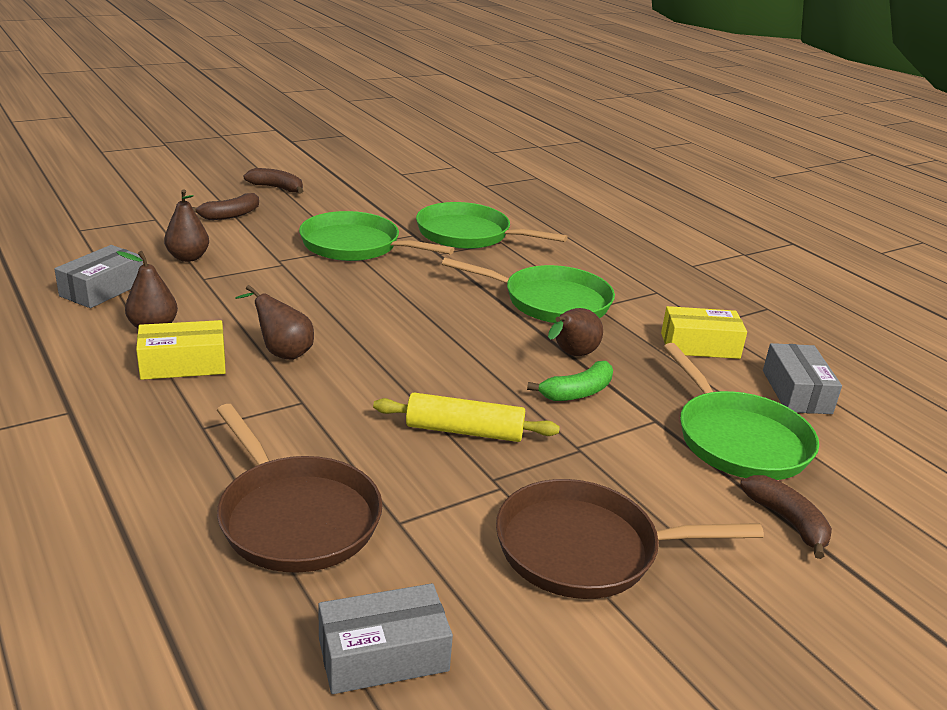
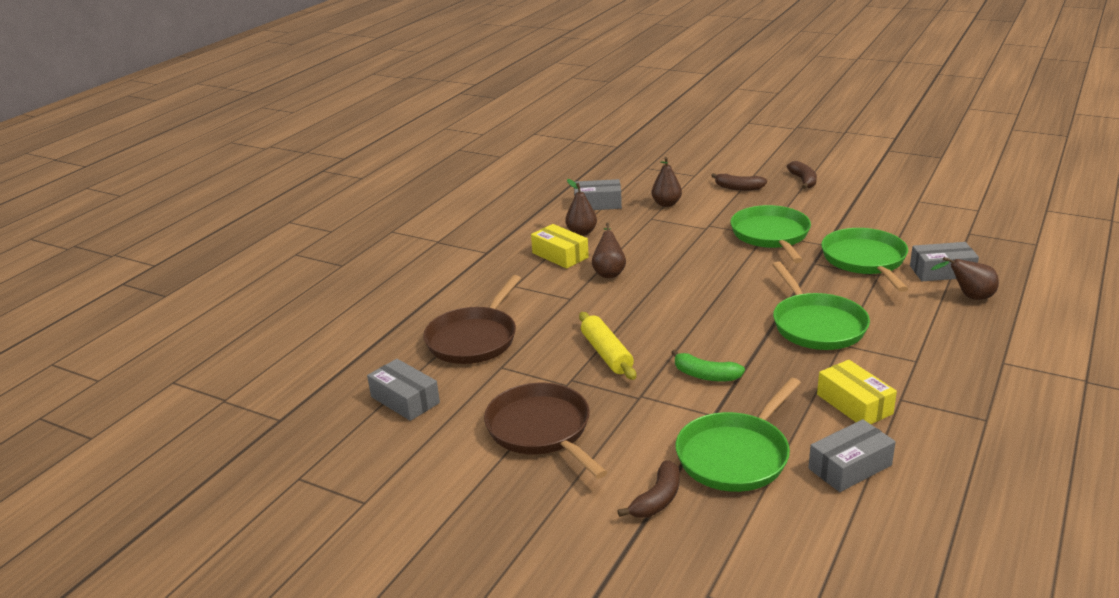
camera: 65 degrees right, 0 degrees up
(531, 220) = (942, 271): none -> grey box
(571, 355) = (751, 357): brown pear -> brown pear (969, 297)

